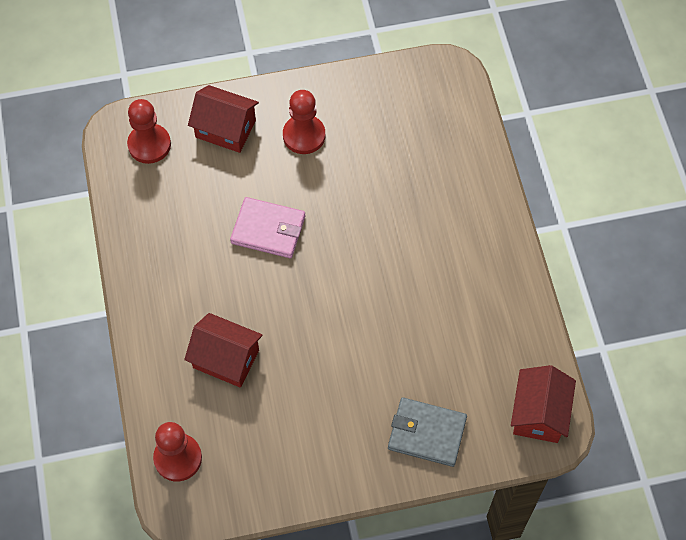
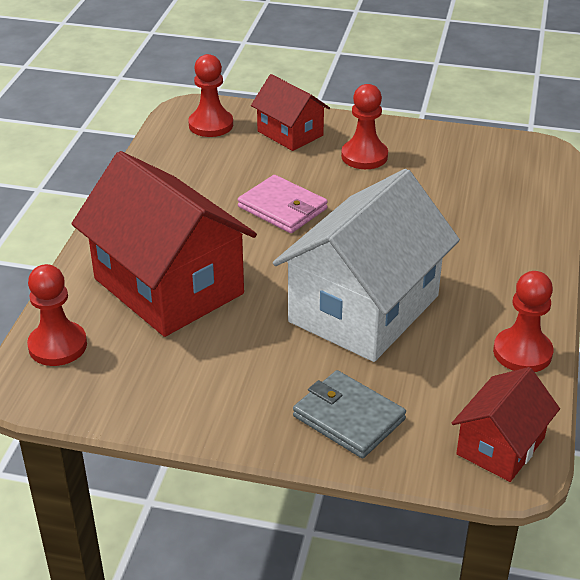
camera: 25 degrees right, 25 degrees down
(226, 359) = (168, 286): red house -> red house, size x1.92
(387, 319) = (364, 309): none -> white house
(519, 316) = (522, 352): none -> red pawn

